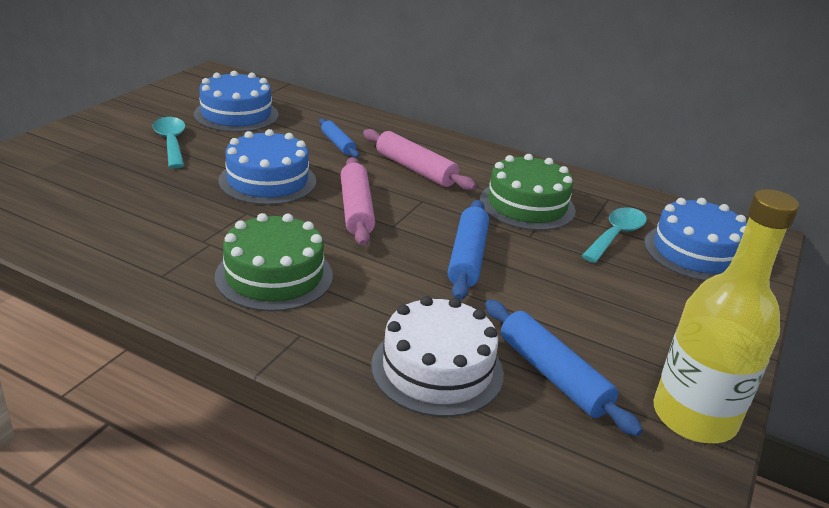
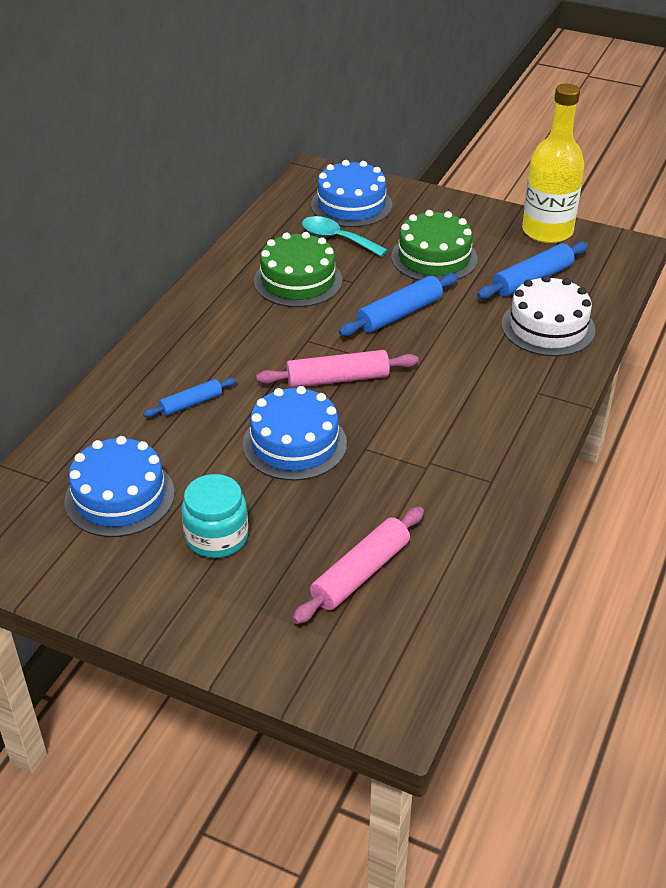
camera: 90 degrees left, 10 degrees up
(171, 142) = (216, 537): turquoise spoon -> turquoise jar
(274, 276) = (466, 415): green cake -> green cake (434, 258)
(415, 169) = (241, 346): pink rolling pin -> pink rolling pin (360, 573)
(467, 258) = (399, 314): blue rolling pin -> blue rolling pin turned 45 degrees counterclockwise

